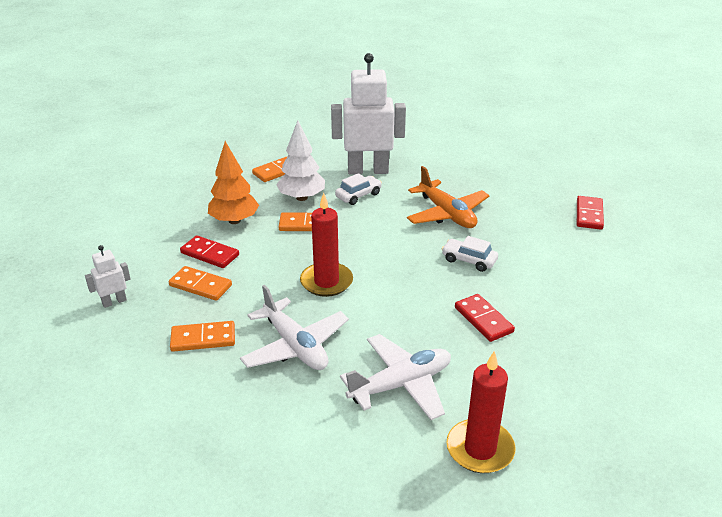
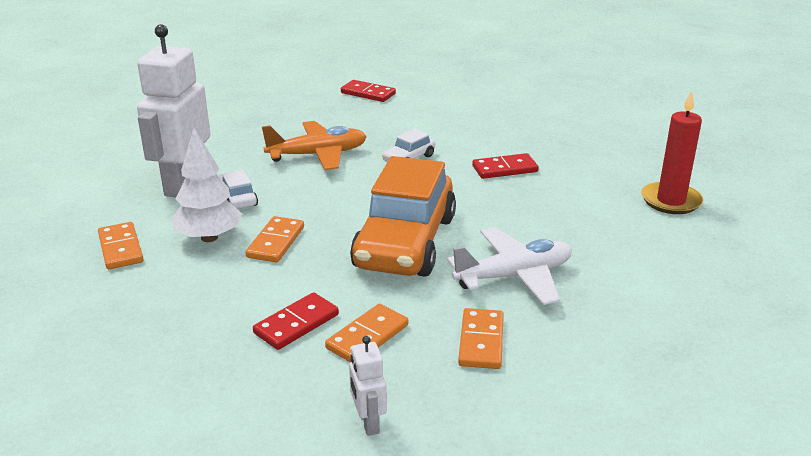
camera: 75 degrees left, 5 degrees down
(234, 220) = (225, 296): orange tree -> none
(326, 282) = (405, 242): red candle -> orange car
(401, 384) = (587, 224): white plane -> none

